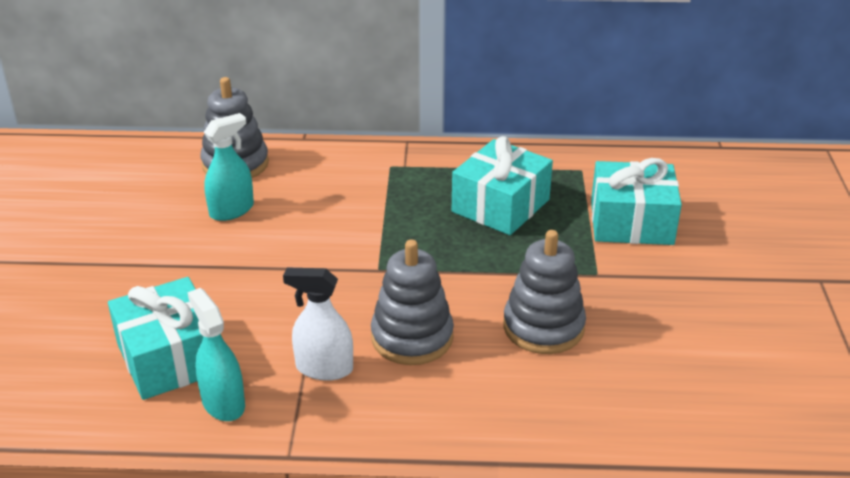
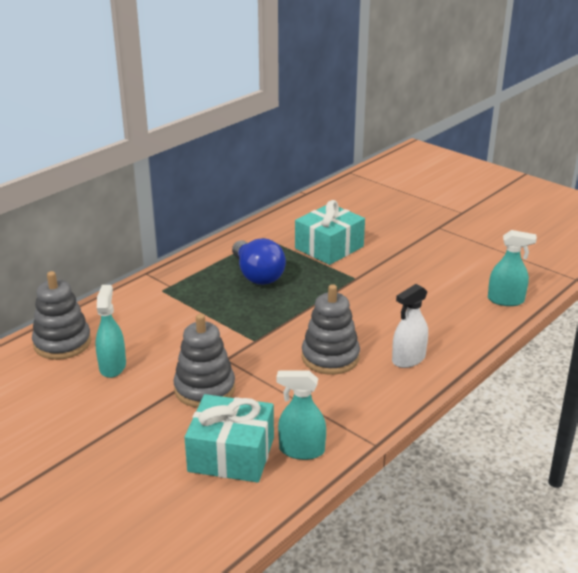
camera: 50 degrees left, 5 degrees down
(324, 368) = (317, 399): white spray bottle -> white spray bottle (408, 359)
(500, 205) = (257, 275): turquoise gift -> blue light bulb
(543, 327) = (375, 314): grey stacking toy -> grey stacking toy (204, 389)
(734, 425) = (506, 300): none -> turquoise spray bottle

